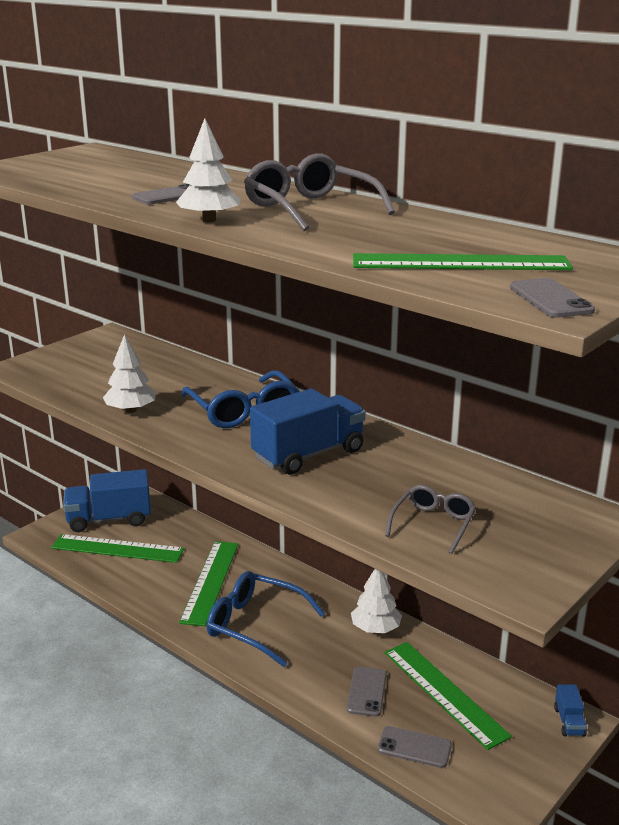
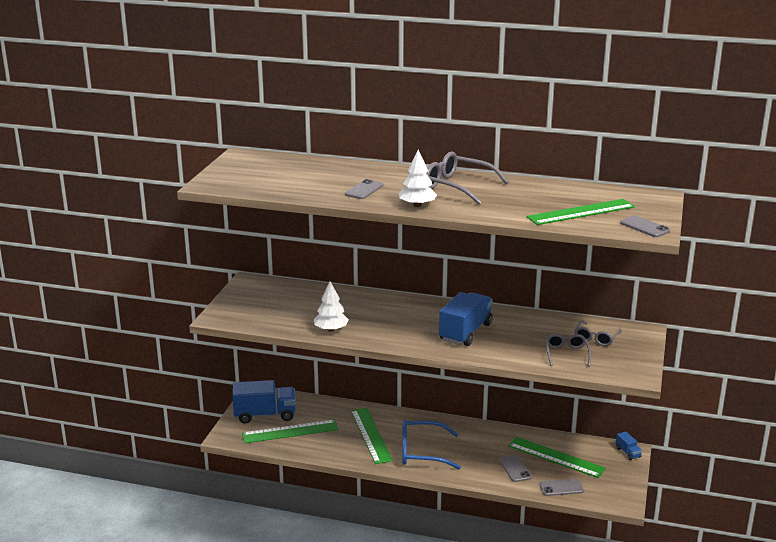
camera: 25 degrees left, 0 degrees up
(109, 520) = (265, 415): blue truck -> blue truck turned 150 degrees counterclockwise
(243, 411) = (399, 314): blue glasses -> none
(375, 628) = (492, 434): white tree -> none
(509, 510) = (596, 338): none -> grey glasses

